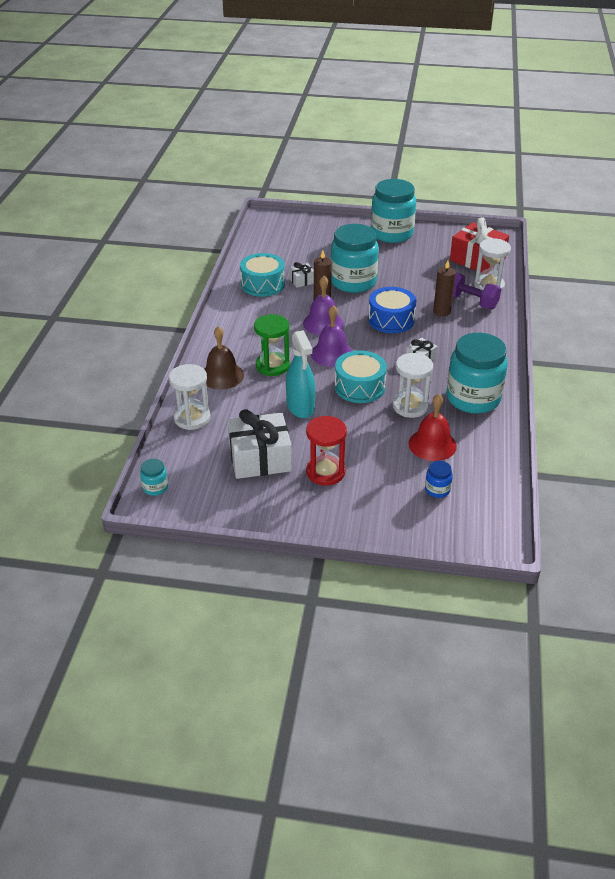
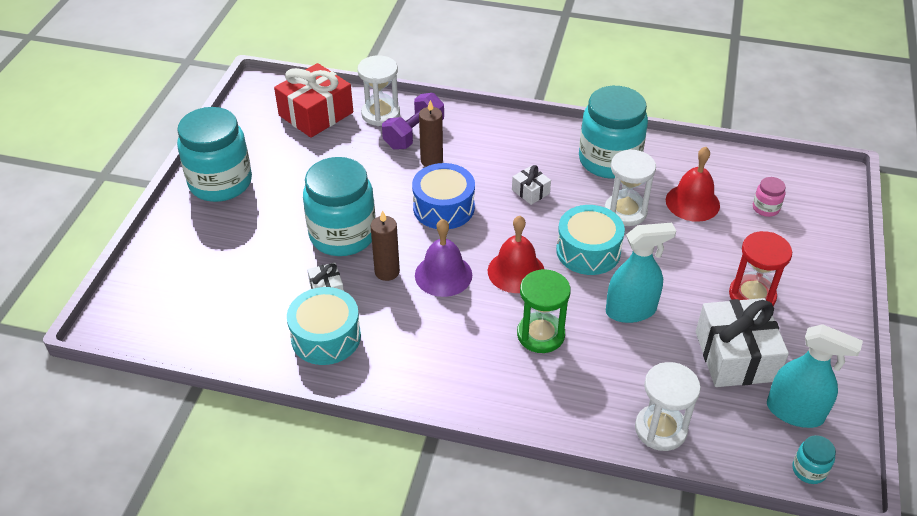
camera: 85 degrees left, 5 degrees up
(207, 485) = (795, 412): none -> turquoise spray bottle
(222, 375) = (562, 393): brown bell -> none
(332, 354) = (516, 271): purple bell -> red bell
(437, 490) = (765, 208): blue jar -> pink jar

